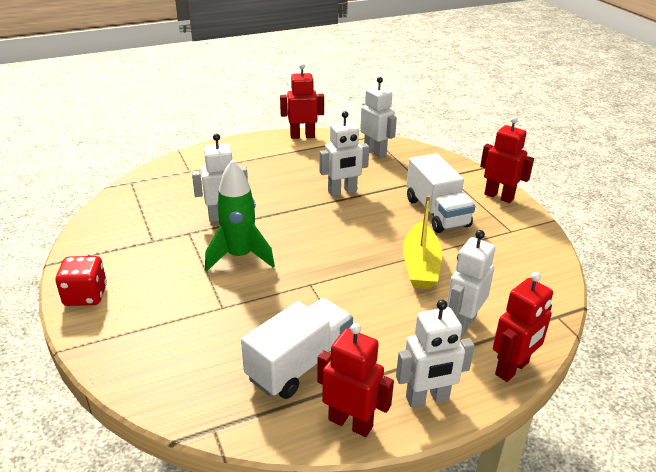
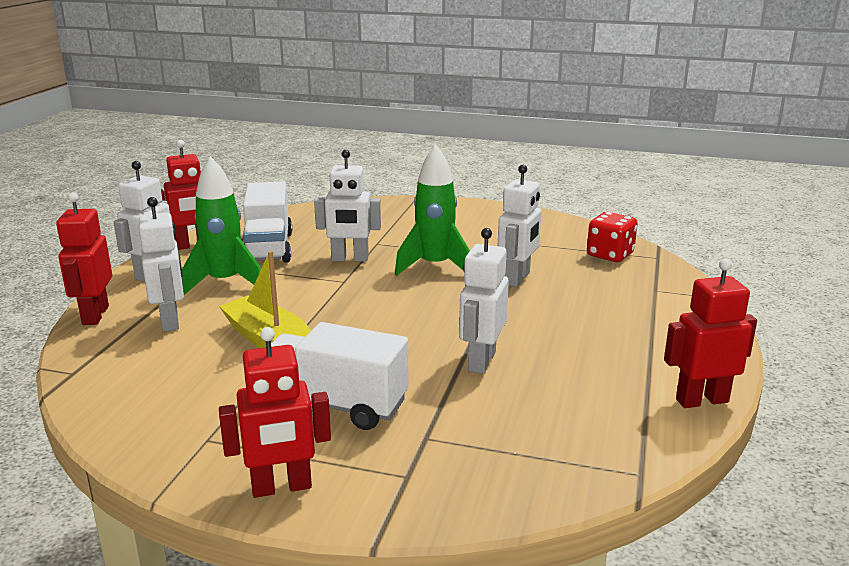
camera: 130 degrees right, 10 degrees down
(85, 295) = (469, 209): red dice -> red dice (610, 255)
(302, 136) = (701, 400): red robot -> red robot turned 135 degrees counterclockwise
(375, 151) = (572, 445): white robot -> white robot (350, 259)
(386, 341) = (224, 282): none -> green rocket

